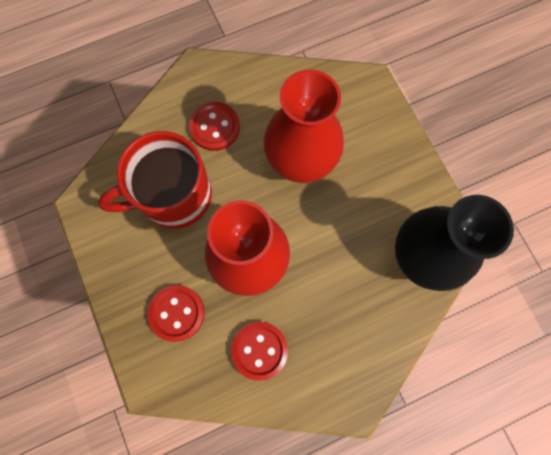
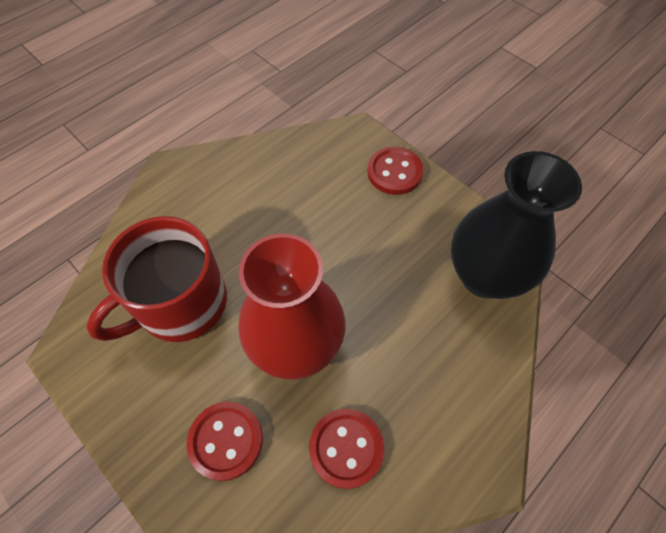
camera: 20 degrees left, 15 degrees down
(215, 127) = (206, 218): red button -> red button (394, 172)
(301, 160) = (314, 222): red vase -> none

